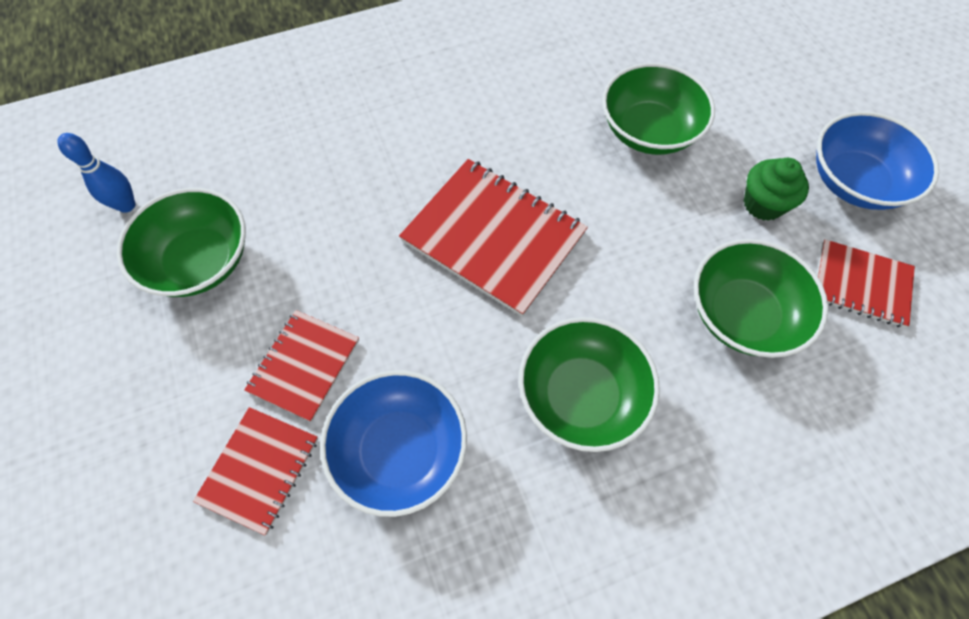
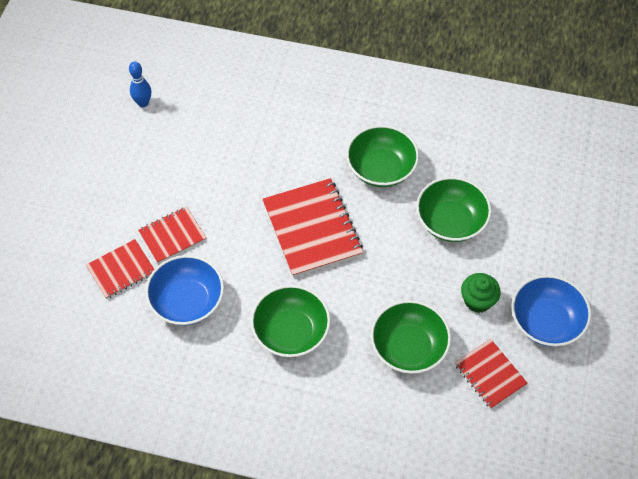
camera: 35 degrees right, 5 degrees down
(200, 261) = (159, 154): green bowl -> green bowl (381, 168)

